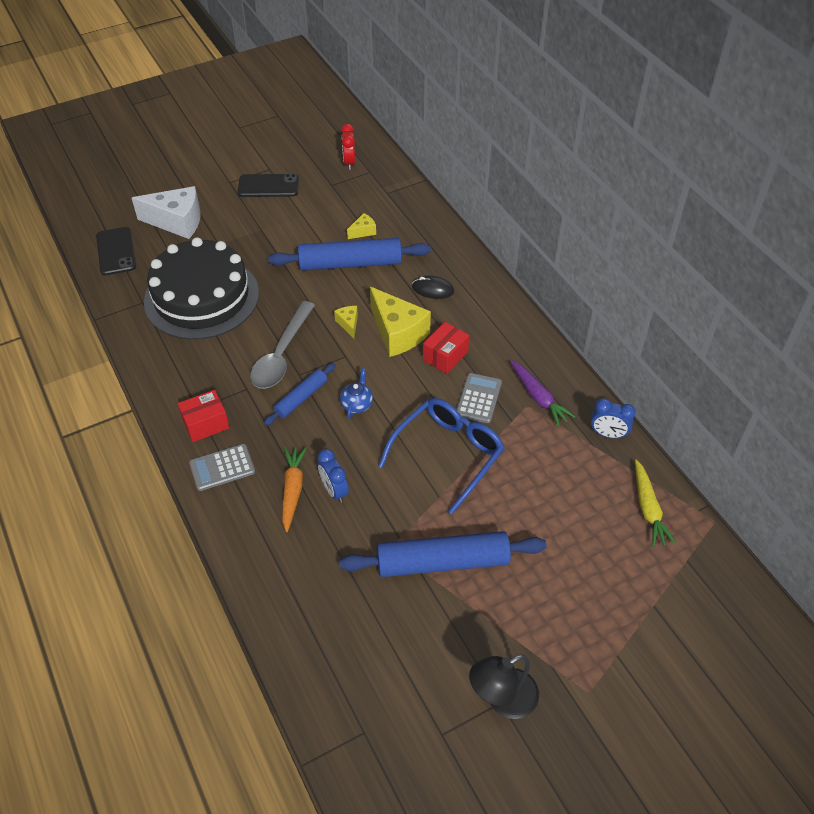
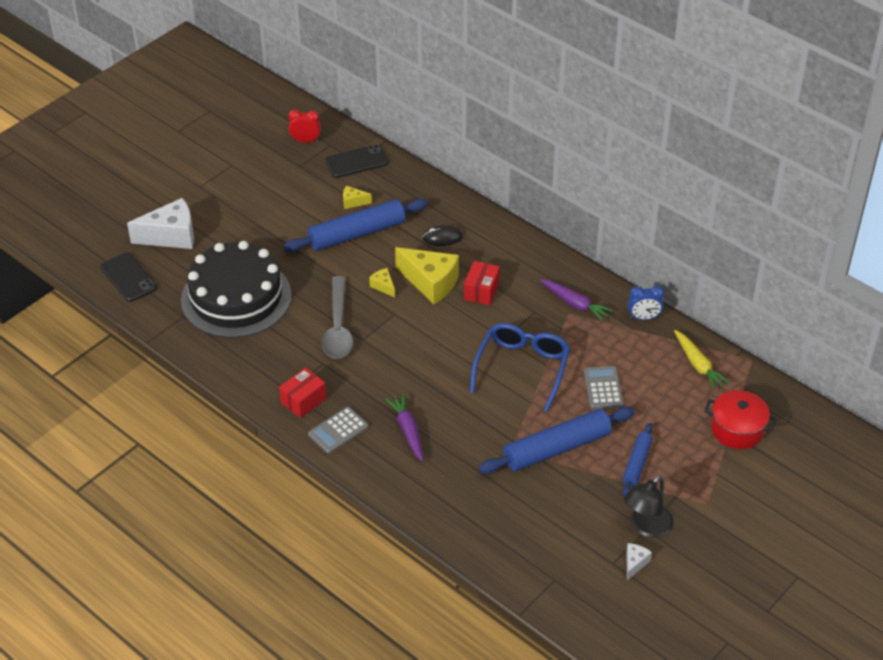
camera: 20 degrees left, 5 degrees down
(268, 186) = (240, 181): black phone -> black phone (356, 162)
(293, 490) = (408, 430): orange carrot -> purple carrot
(301, 398) = (375, 358): blue rolling pin -> blue rolling pin (637, 464)
(334, 490) = (442, 421): blue clock -> none
(349, 162) = (305, 141): red clock -> red clock turned 120 degrees clockwise
(357, 404) = (426, 350): blue teapot -> none
(363, 231) = (353, 202): yellow cheese -> yellow cheese turned 120 degrees counterclockwise
(467, 744) = (635, 563): none -> white cheese
(478, 398) = (526, 318): grey calculator -> grey calculator (603, 388)
(664, 605) = (737, 429): none -> red pot

